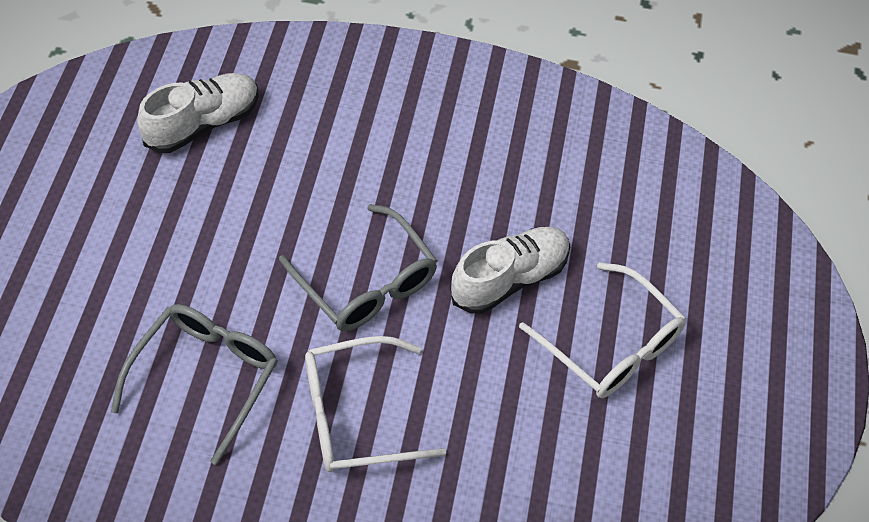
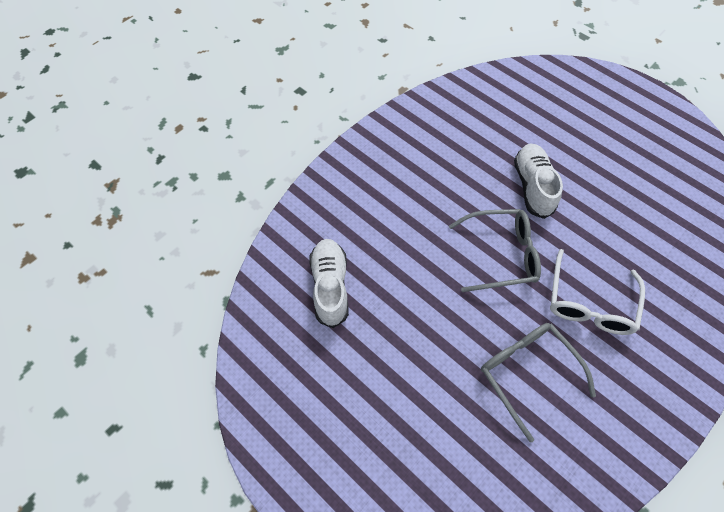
camera: 55 degrees left, 5 degrees up
(610, 344) = (595, 164): white glasses -> none

